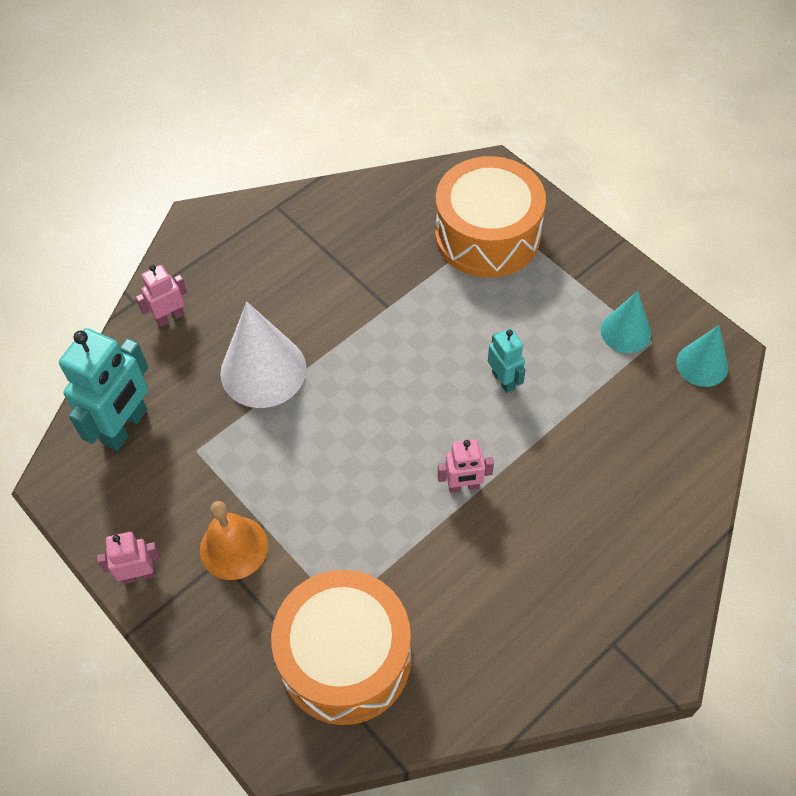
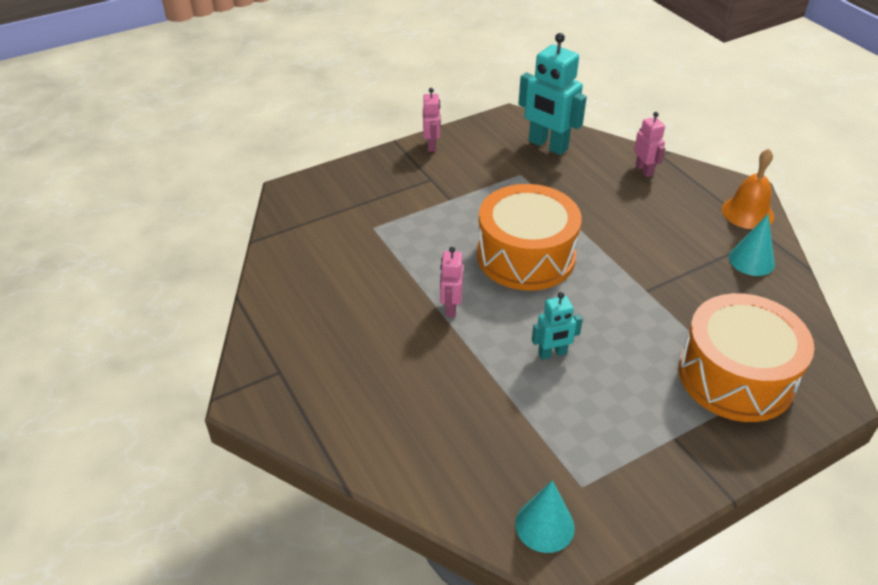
camera: 100 degrees right, 15 degrees down
(233, 547) = (437, 185): orange bell -> orange bell (747, 212)
(263, 370) = (586, 211): white cone -> none
(345, 658) = (335, 226): orange drum -> orange drum (526, 256)
(625, 331) = (598, 465): turquoise cone -> turquoise cone (751, 260)

